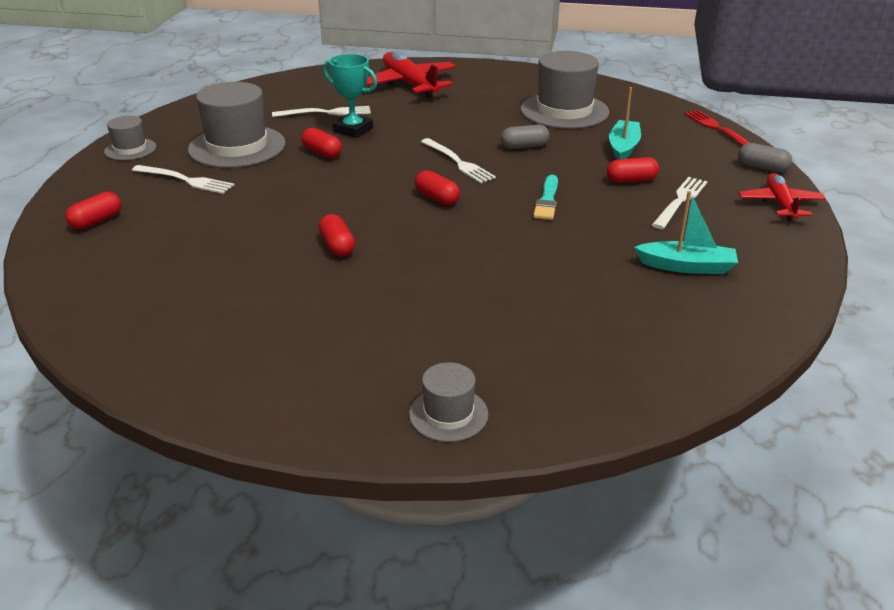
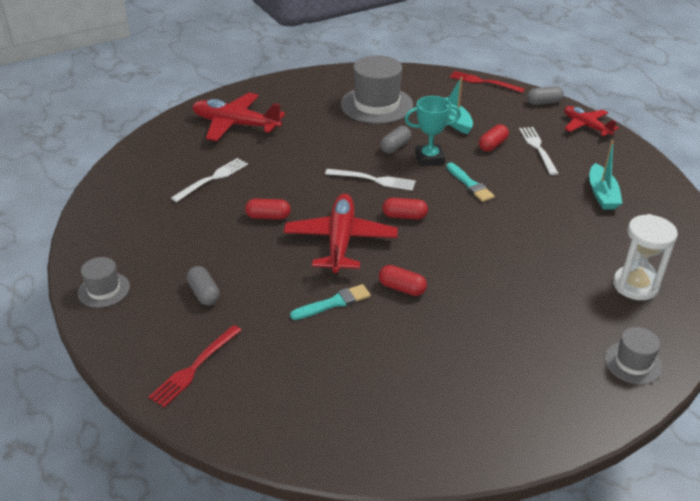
camera: 40 degrees left, 5 degrees up
(96, 221) = (194, 368): red capsule -> red fork
(186, 180) = (204, 293): white fork -> grey capsule
(237, 147) = (193, 243): grey hat -> none
(264, 230) = (333, 303): none -> turquoise brush
(349, 192) = (340, 241): none -> red plane
(353, 130) = (258, 185): turquoise trophy -> turquoise trophy (429, 158)
(577, 356) = (635, 285): none -> white hourglass
(687, 266) = (602, 194): turquoise boat -> turquoise boat turned 120 degrees clockwise

